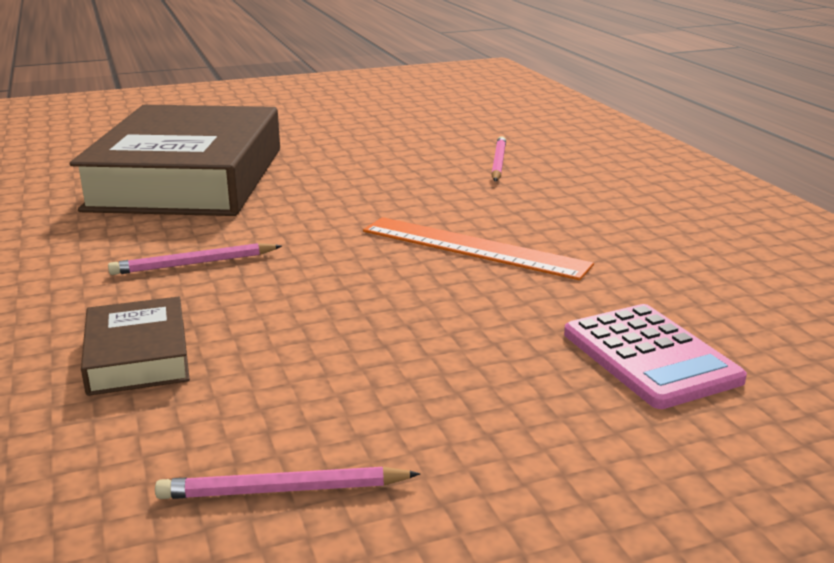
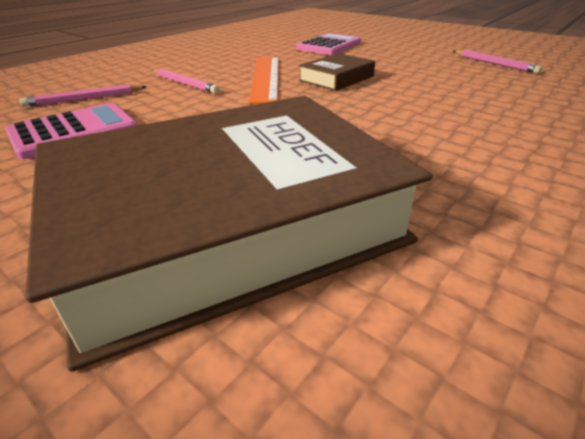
camera: 120 degrees left, 10 degrees up
(137, 356) = (503, 105): brown book -> brown book (336, 78)
(193, 263) = (402, 131): pink pencil -> pink pencil (184, 83)
(406, 156) = (73, 131): none -> pink calculator

